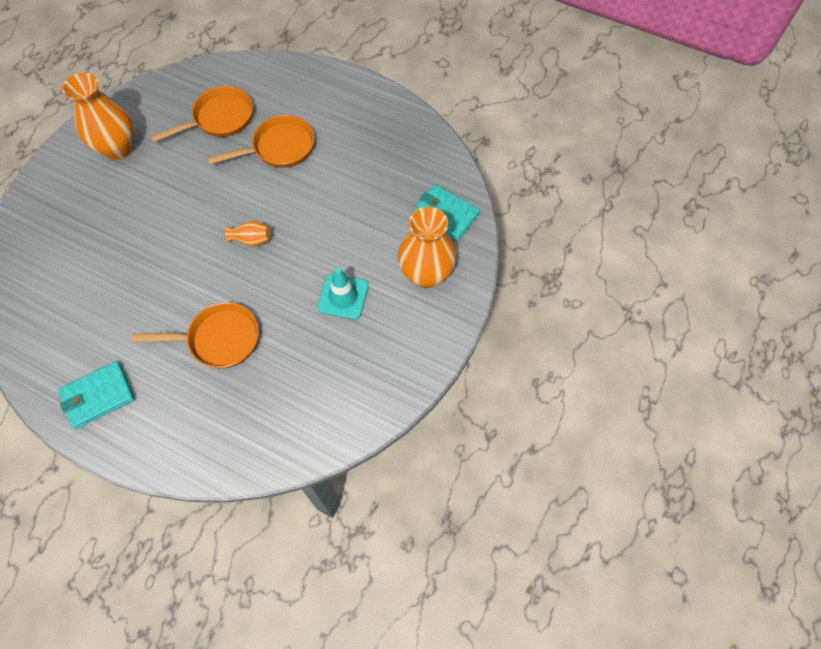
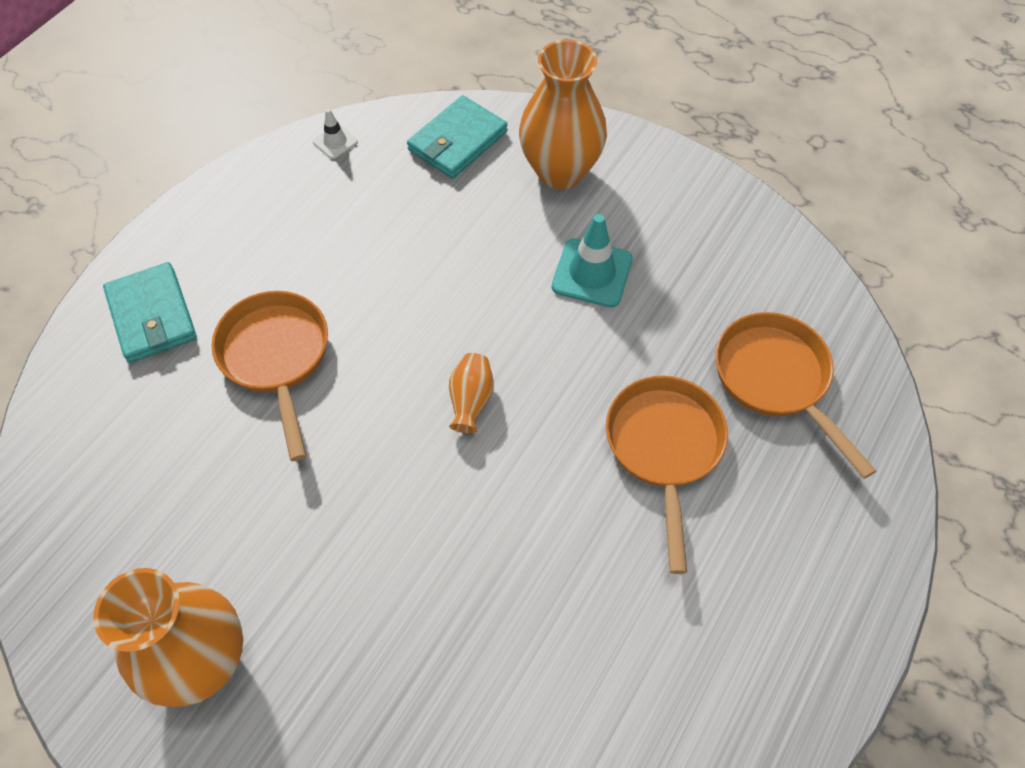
camera: 85 degrees left, 5 degrees down
(98, 396) = (777, 645): turquoise wallet -> turquoise wallet (152, 316)
(219, 119) = (177, 460): orange pan -> orange pan (776, 380)
(436, 150) = (335, 142): none -> white traffic cone

